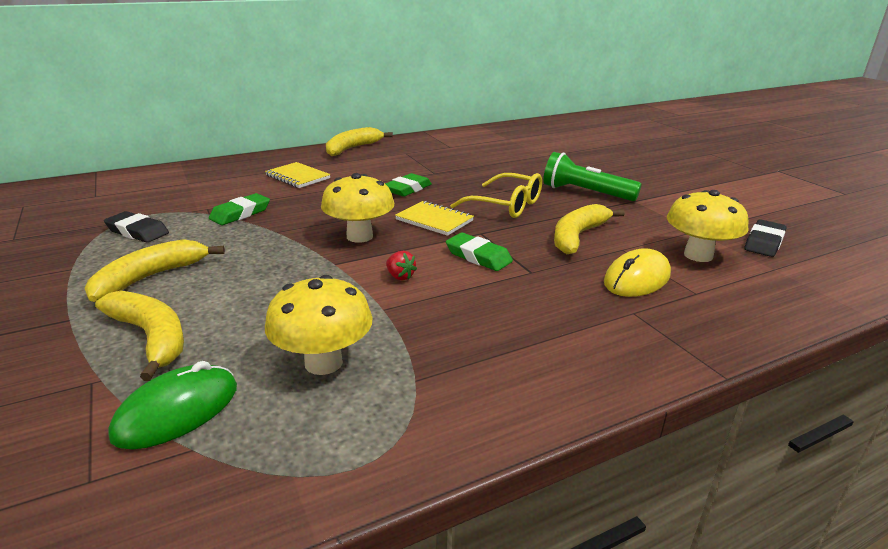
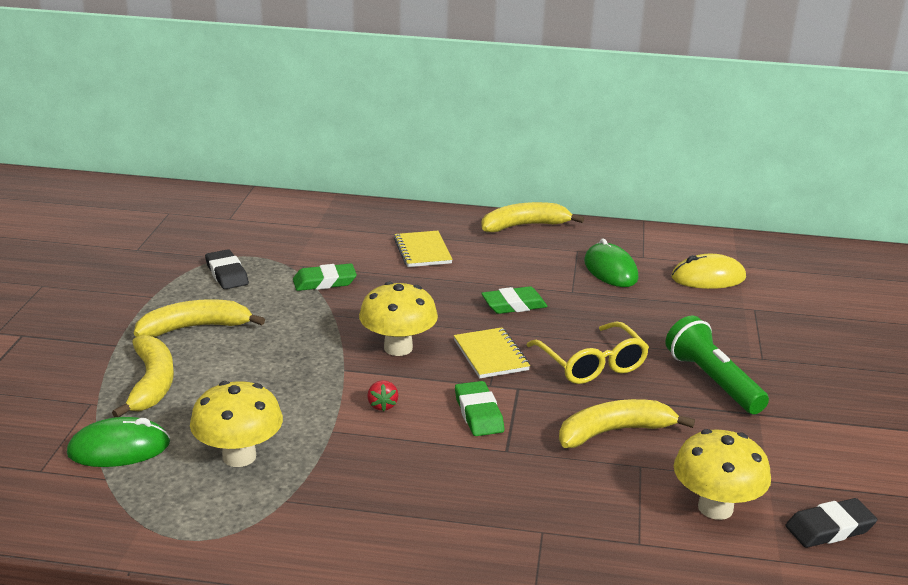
camera: 35 degrees right, 0 degrees up
(441, 157) = (610, 270): none -> green mouse
(637, 279) = (601, 502): yellow mouse -> yellow mouse (708, 278)

